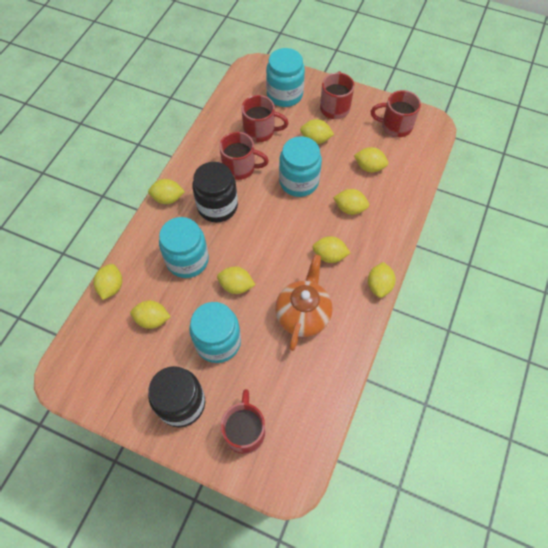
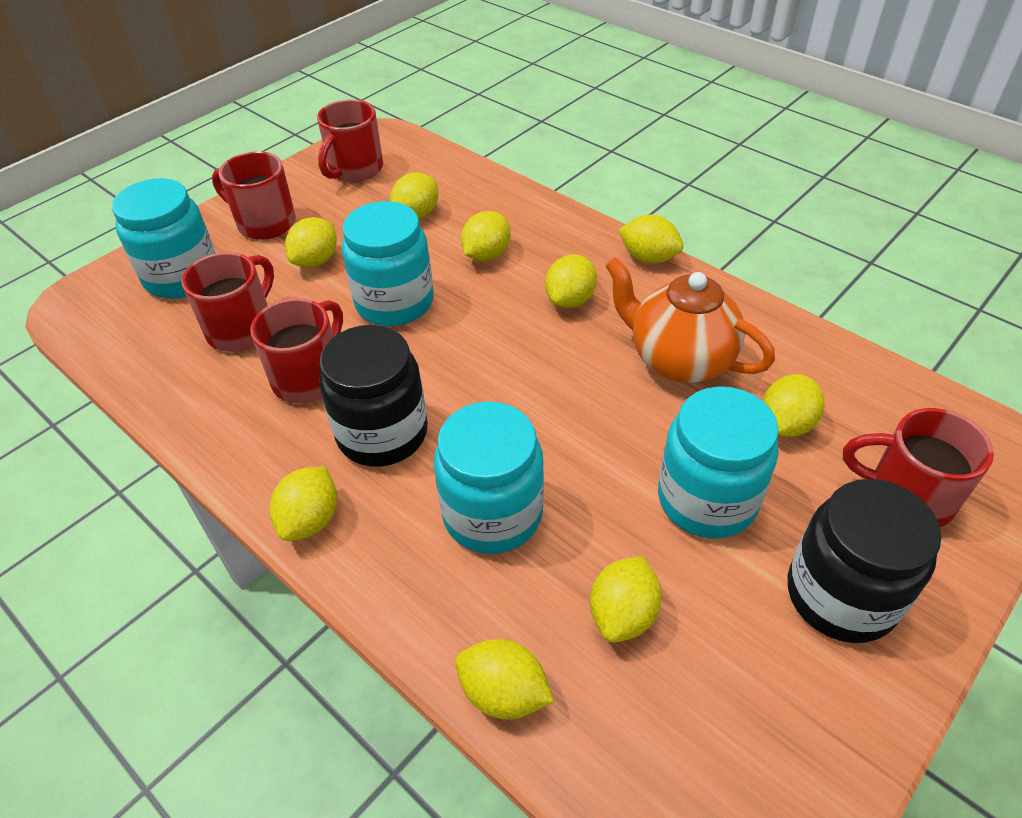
camera: 70 degrees left, 15 degrees down
(236, 286) = (586, 442): yellow lemon -> yellow lemon (786, 424)

